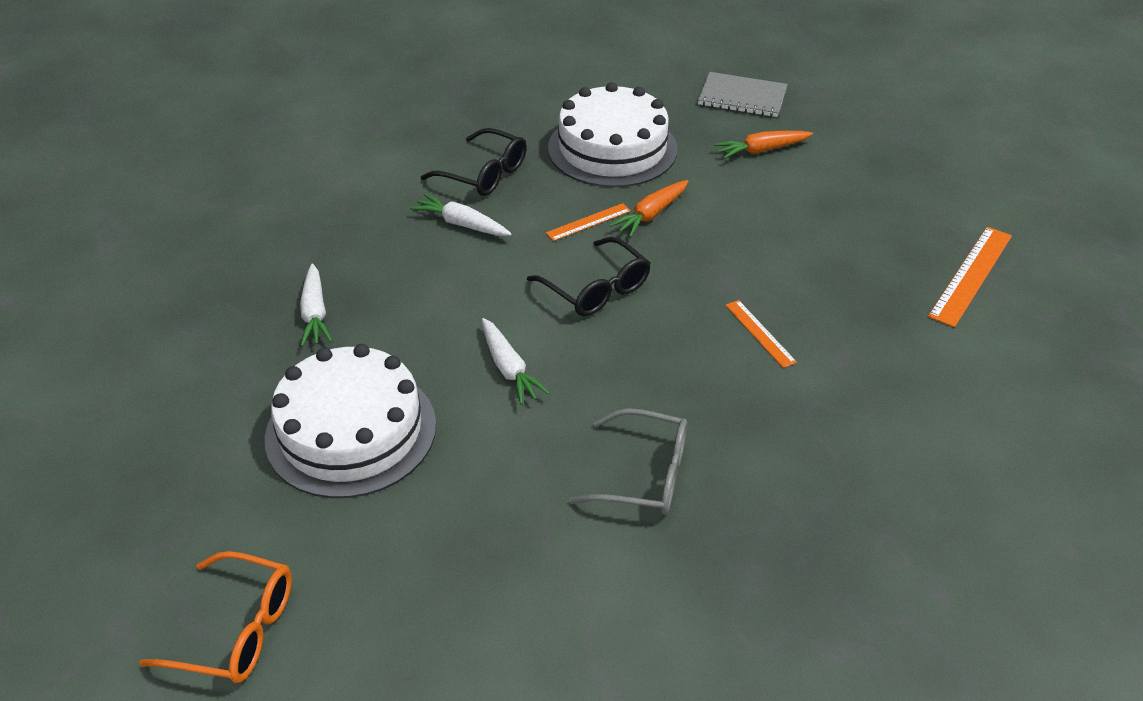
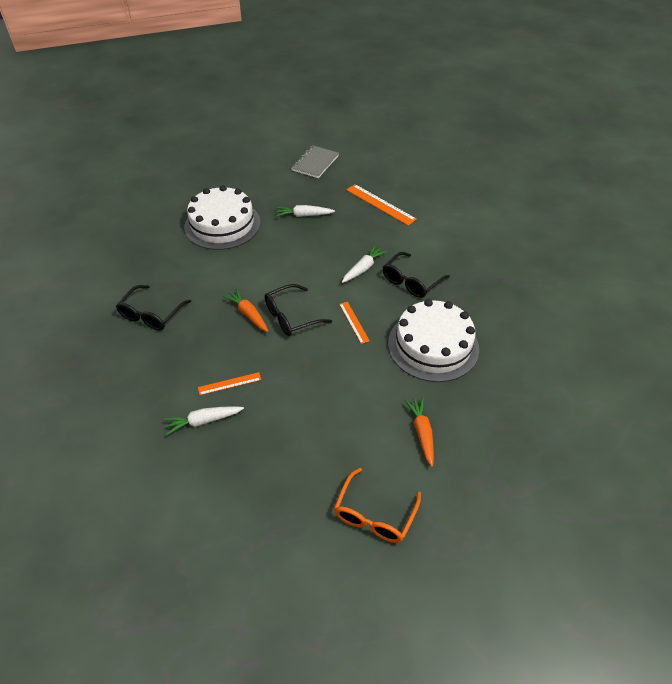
camera: 100 degrees right, 5 degrees up
(237, 630) = (137, 196): orange glasses -> orange glasses (374, 515)
(509, 368) = (241, 276): white carrot -> white carrot (203, 421)
(644, 475) = (151, 315): grey glasses -> black glasses
(651, 214) = (355, 353): orange carrot -> orange carrot (248, 314)
(742, 97) = (499, 438): grey notebook -> grey notebook (315, 163)
(971, 275) = (243, 527): orange ruler -> orange ruler (380, 204)

